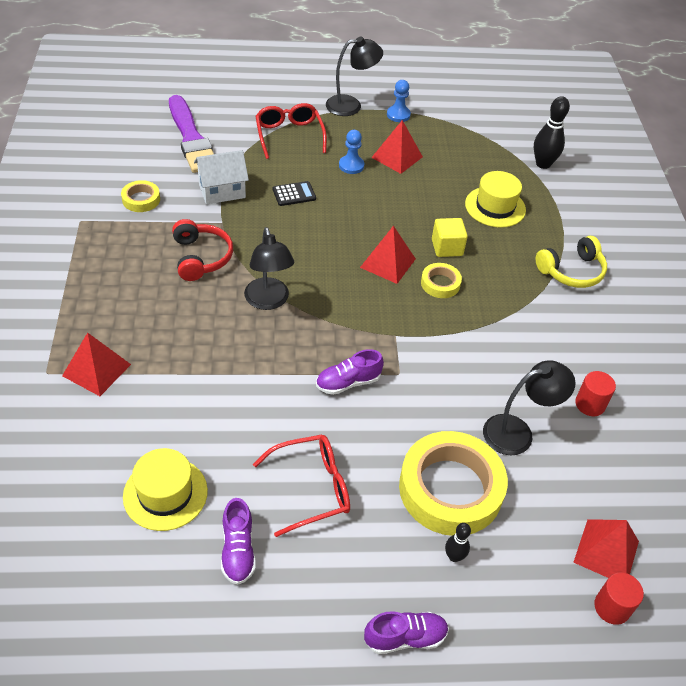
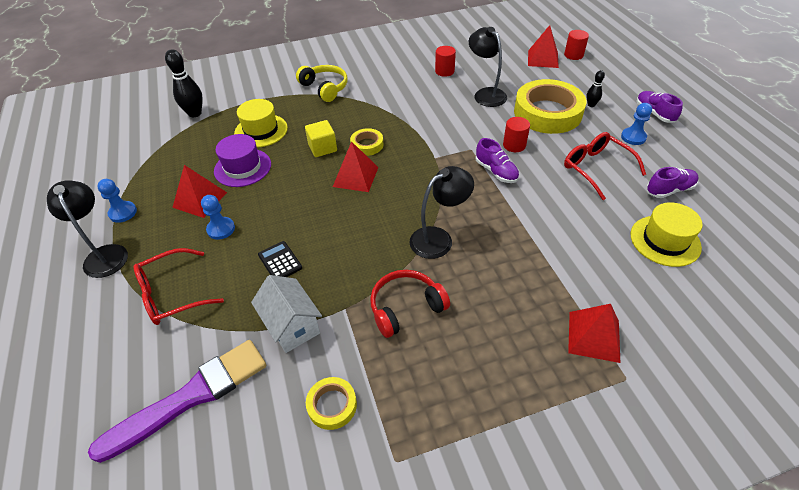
camera: 100 degrees left, 0 degrees up
(358, 570) = (633, 137): none -> blue pawn
(391, 420) = (514, 145): none -> red cylinder
(434, 187) = (242, 167): none -> purple hat

